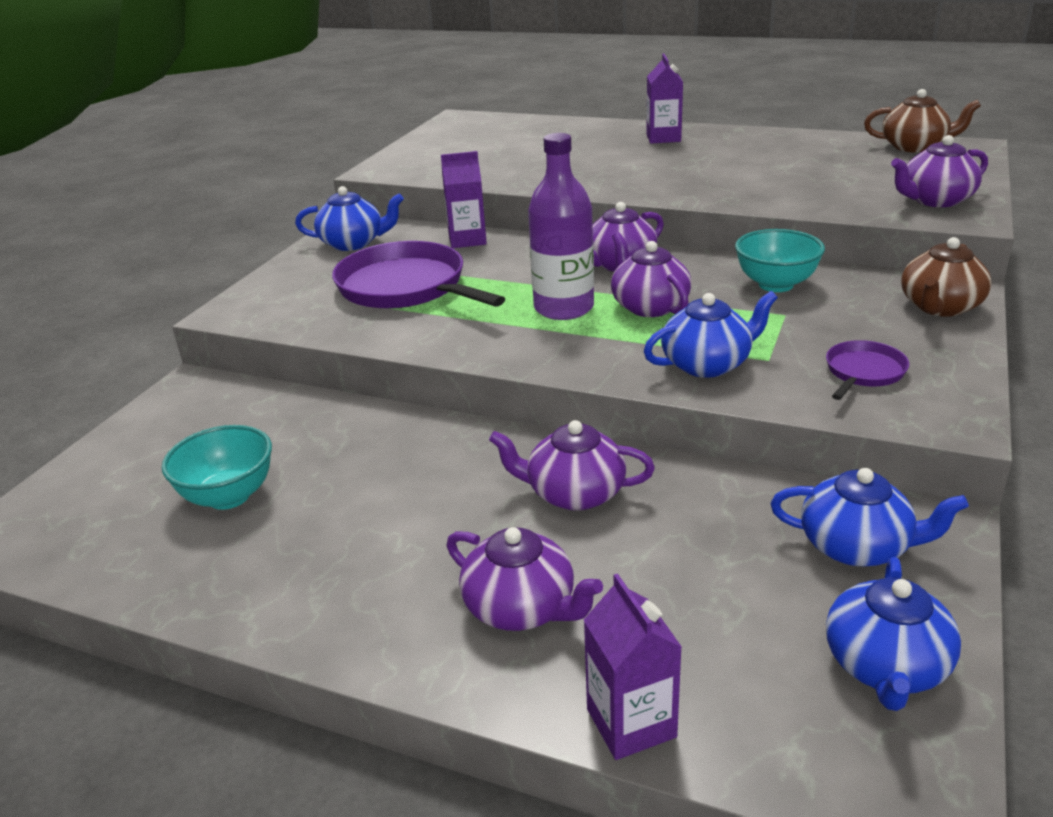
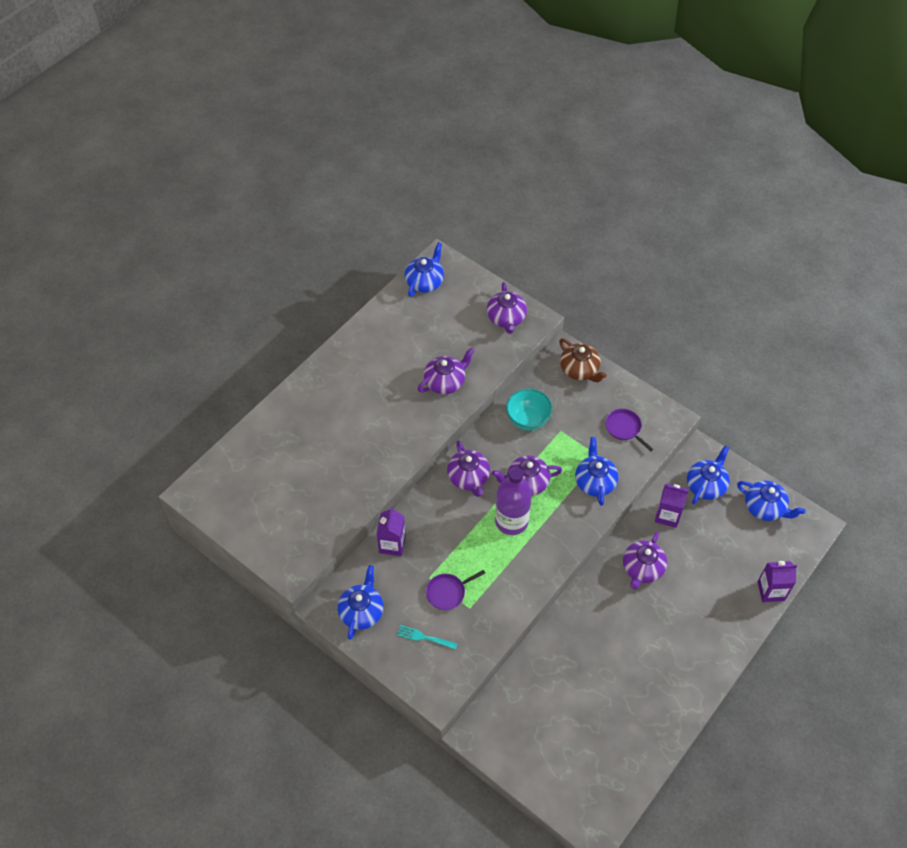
camera: 75 degrees left, 25 degrees up
(229, 496) = (596, 715): turquoise bowl -> none
(324, 286) = (424, 637): none -> turquoise fork
(406, 287) = (447, 592): purple pan -> purple pan, size x0.49
(522, 608) = (708, 609): purple teapot -> purple teapot (445, 382)
(663, 138) = (329, 388): purple carton -> purple carton (667, 515)
(915, 147) = (425, 282): brown teapot -> blue teapot

